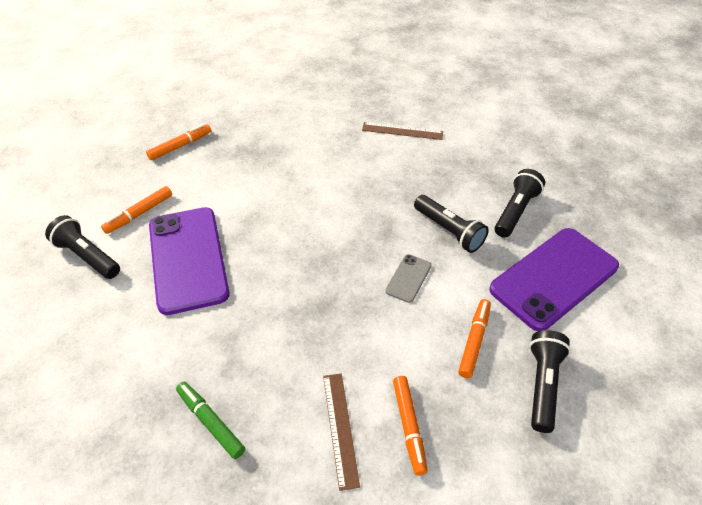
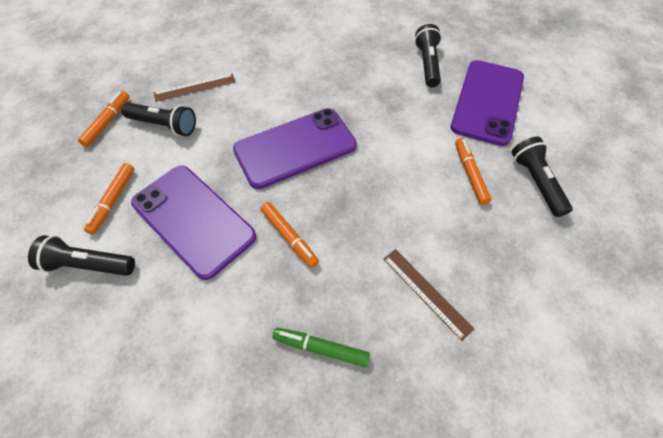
camera: 30 degrees left, 10 degrees up
(319, 236) = (295, 148): none -> purple phone
(402, 131) = (299, 34): brown ruler -> brown ruler (195, 87)
(408, 278) = (389, 149): grey phone -> none
(409, 426) = (473, 262): orange marker -> orange marker (289, 237)
(449, 231) = (392, 99): black flashlight -> black flashlight (164, 125)

